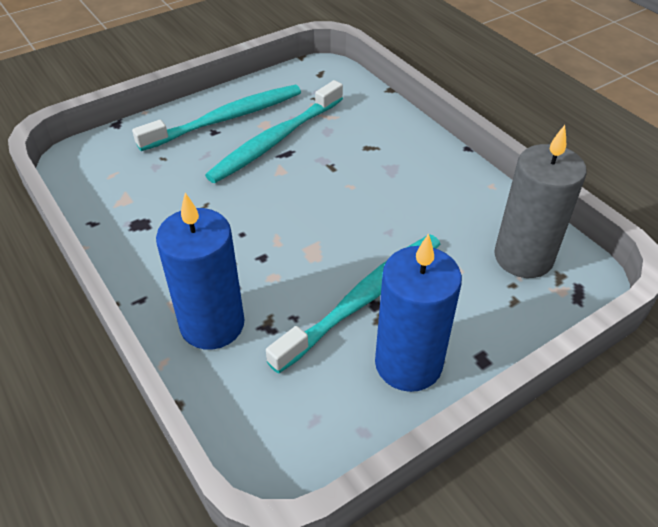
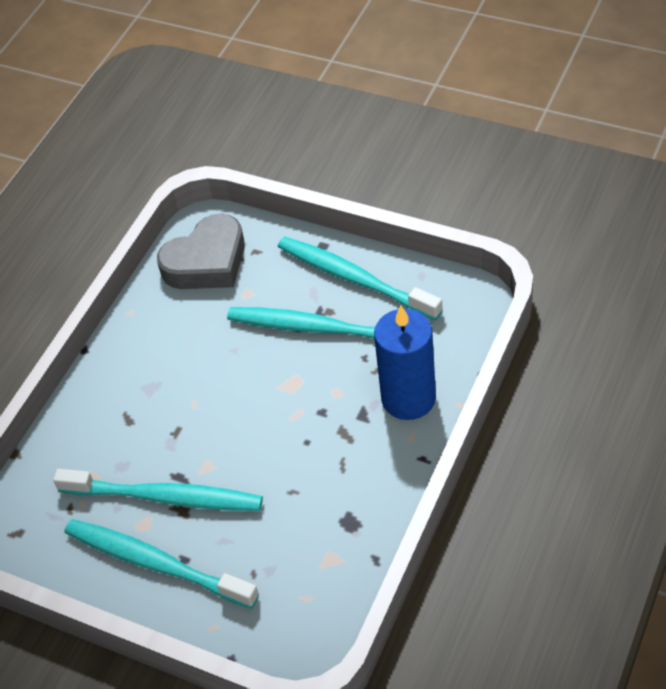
camera: 115 degrees left, 5 degrees up
(408, 364) = (354, 278): blue candle -> turquoise toothbrush
(523, 257) = (207, 262): grey candle -> grey heart

